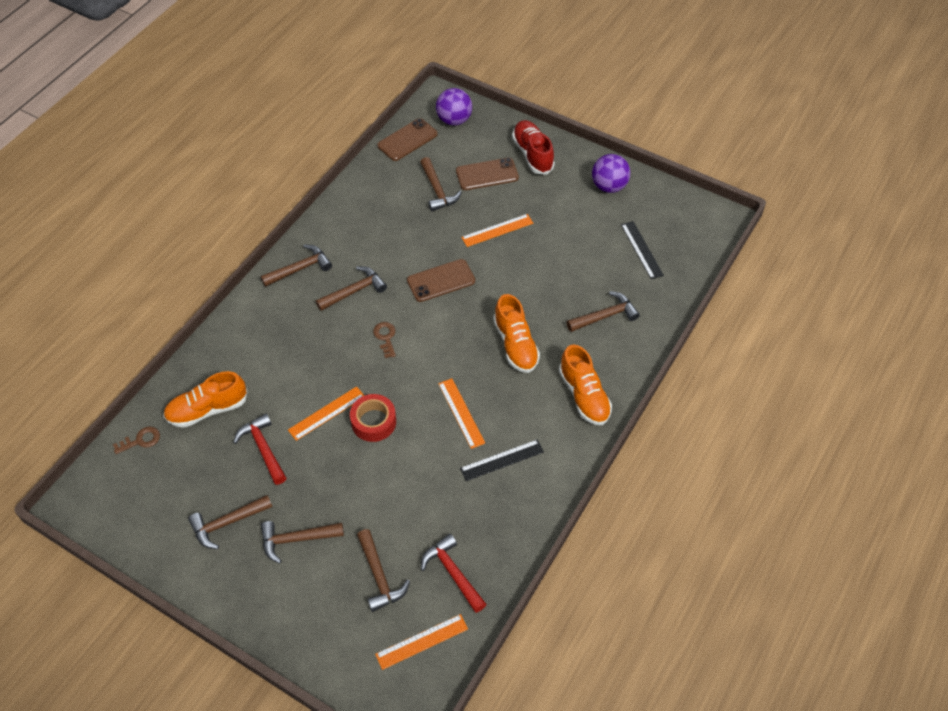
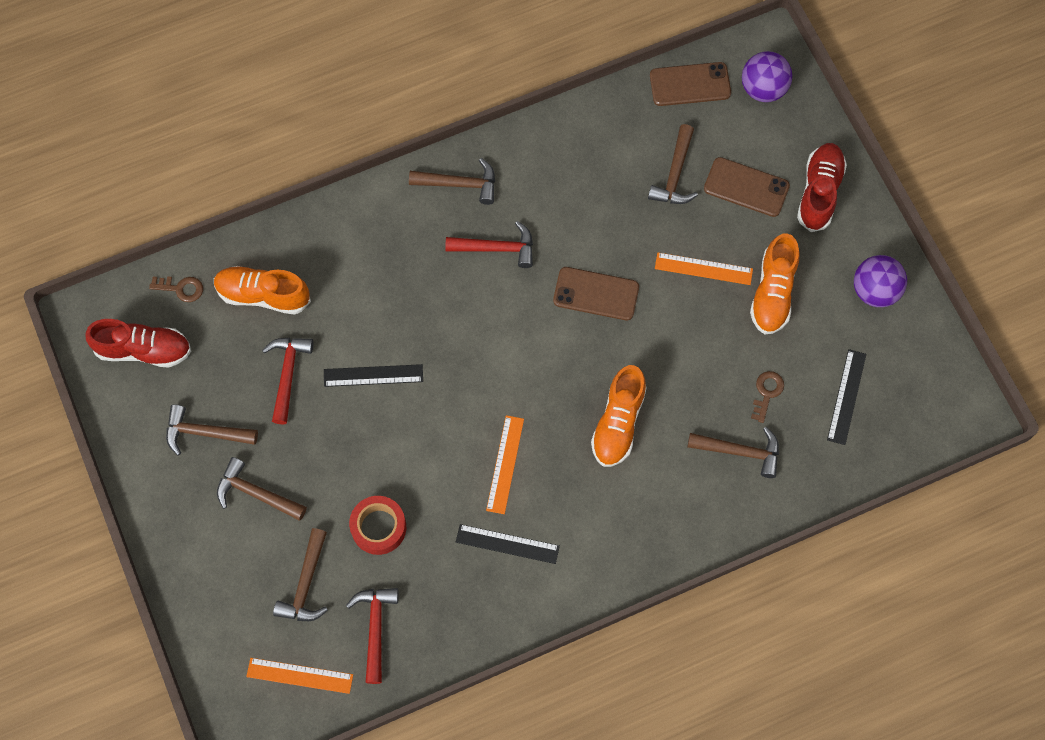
camera: 35 degrees right, 15 degrees up
(139, 496) = (143, 350): none -> red shoe
(327, 413) = (373, 375): orange ruler -> black ruler
(354, 291) = (497, 248): brown hammer -> red hammer
(373, 422) = (412, 416): red tape -> red tape (378, 527)
(385, 337) = (490, 325): brown key -> brown key (767, 392)
(584, 395) = (645, 529): orange shoe -> orange shoe (773, 293)

